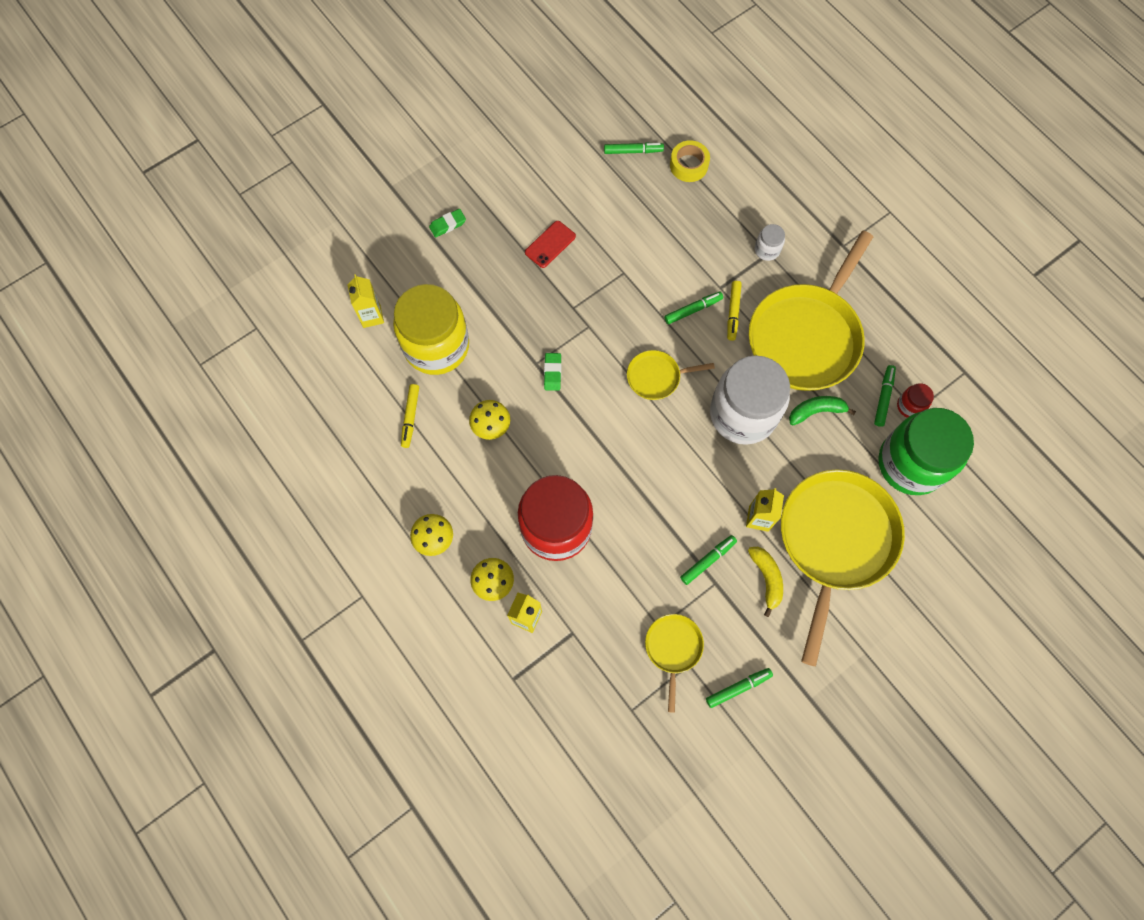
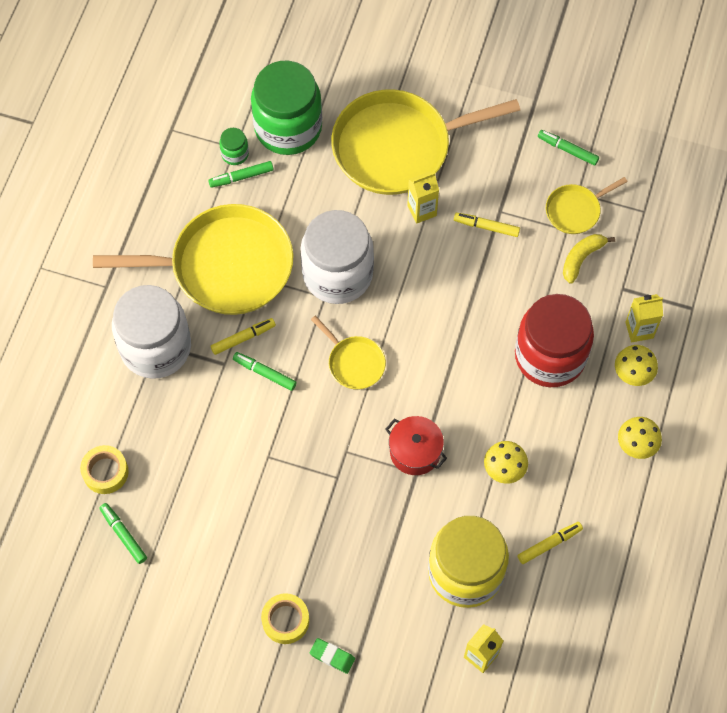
camera: 125 degrees left, 5 degrees down
(495, 212) = (285, 620): none -> yellow tape
(550, 244) = (285, 543): red phone -> none
(552, 373) = (415, 451): green eraser -> red pot
(707, 560) = (486, 227): green marker -> yellow marker
(766, 578) = (467, 177): yellow banana -> yellow banana (581, 258)
(767, 250) = (156, 347): white jar -> white jar, size x2.46
(816, 411) = (292, 220): green banana -> none
(910, 406) = (235, 154): red jar -> green jar

